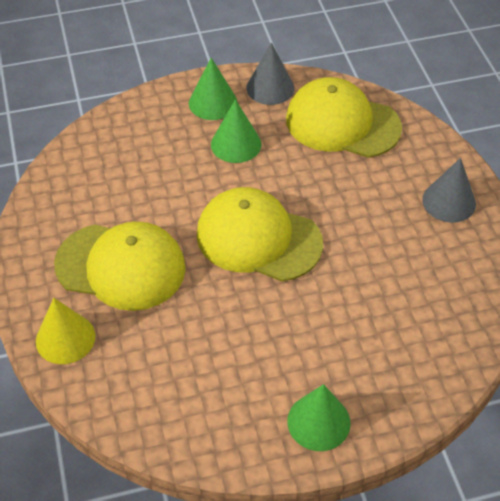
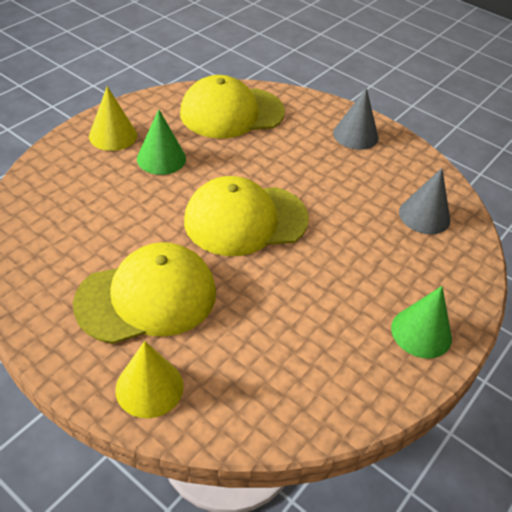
camera: 40 degrees left, 5 degrees down
(213, 102) = (113, 135): green cone -> yellow cone
(270, 88) = (152, 108): grey cone -> grey cone (424, 215)

